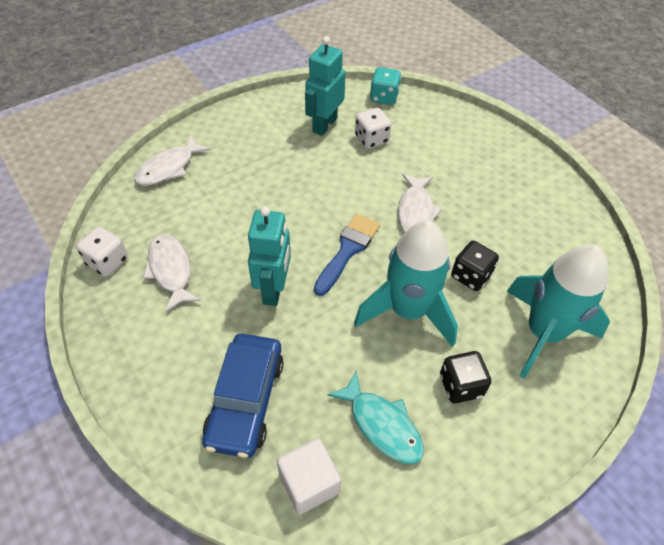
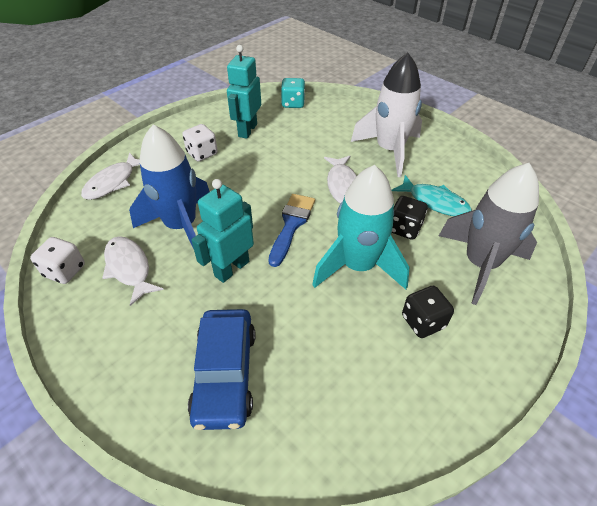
camera: 10 degrees left, 5 degrees down
(231, 232) = (181, 226): none -> blue rocket
(274, 289) = (231, 268): turquoise robot -> turquoise robot turned 135 degrees counterclockwise
(309, 483) = (305, 441): white cube -> none
(371, 139) = (290, 135): white dice -> white dice (202, 153)
(382, 424) = (361, 370): turquoise fish -> turquoise fish (434, 202)
(480, 176) = (389, 151): none -> white rocket
(543, 333) = (480, 264): turquoise rocket -> grey rocket

